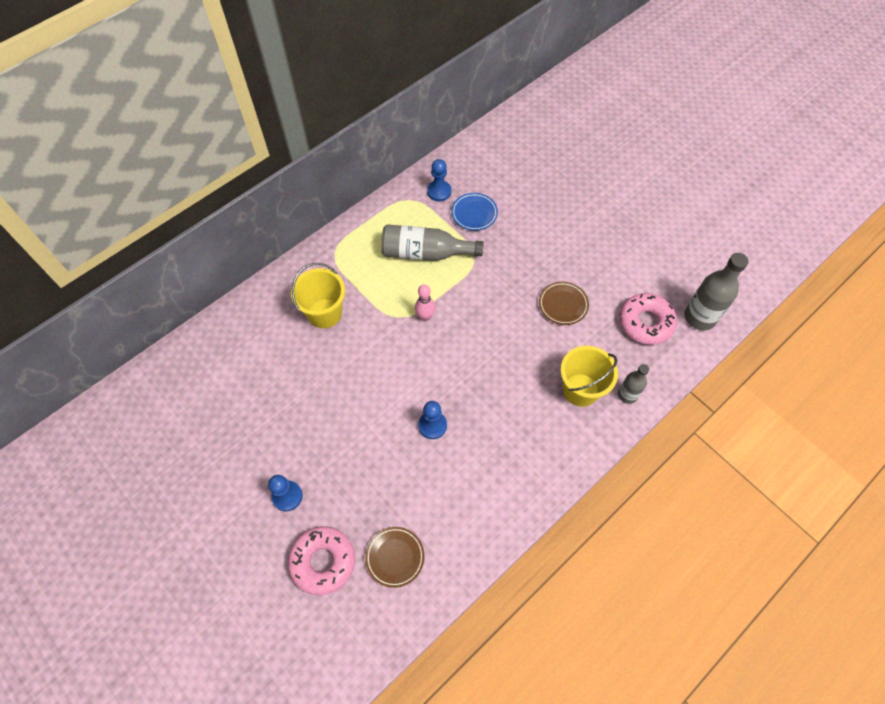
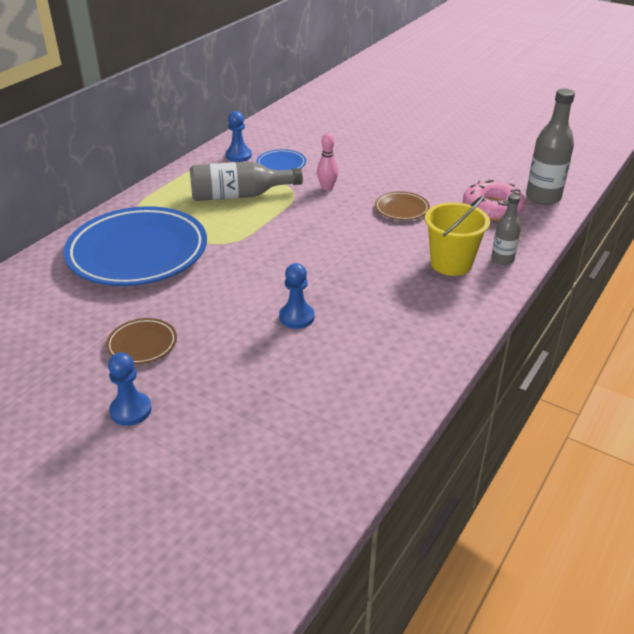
camera: 15 degrees left, 25 degrees down
(323, 561) = (197, 464): pink donut -> none
(324, 313) = (138, 253): yellow bucket -> blue plate
(395, 557) = (293, 440): brown plate -> brown plate (142, 344)
(425, 316) = (256, 238): pink bowling pin -> pink bowling pin (327, 188)

